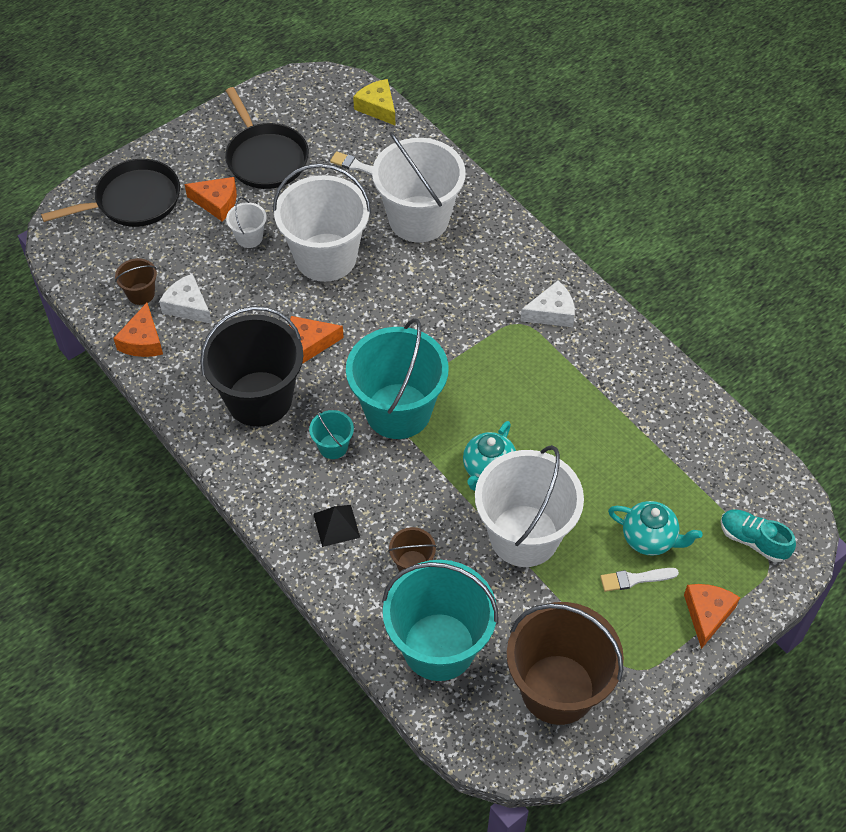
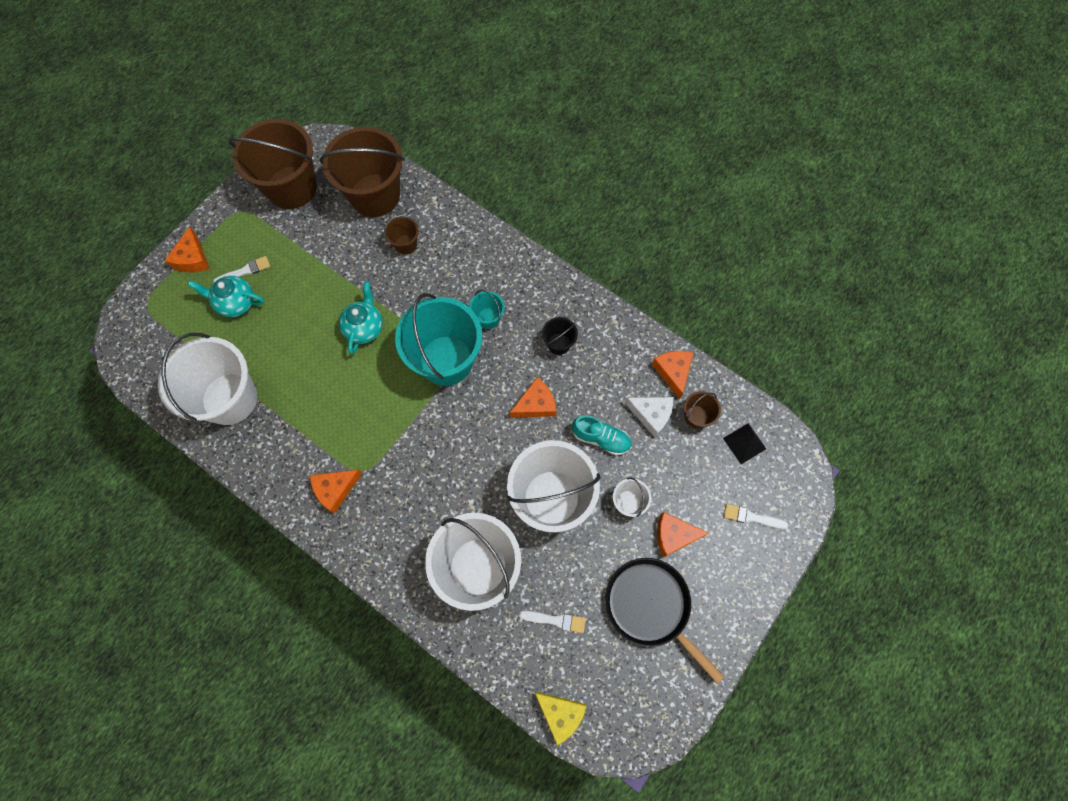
camera: 165 degrees right, 15 degrees up
(133, 200) = (751, 517): black pan -> white brush
(259, 399) = (558, 344): black bucket -> black bucket, size x0.44
(336, 525) = (467, 259): black pyramid -> black pyramid (744, 443)
(439, 646) = (375, 195): turquoise bucket -> brown bucket
(524, 536) = (329, 283): white bucket -> white bucket (230, 398)
(552, 312) = (335, 489): white cheese -> orange cheese
(753, 540) = (158, 320): turquoise shoe -> turquoise shoe (601, 438)

